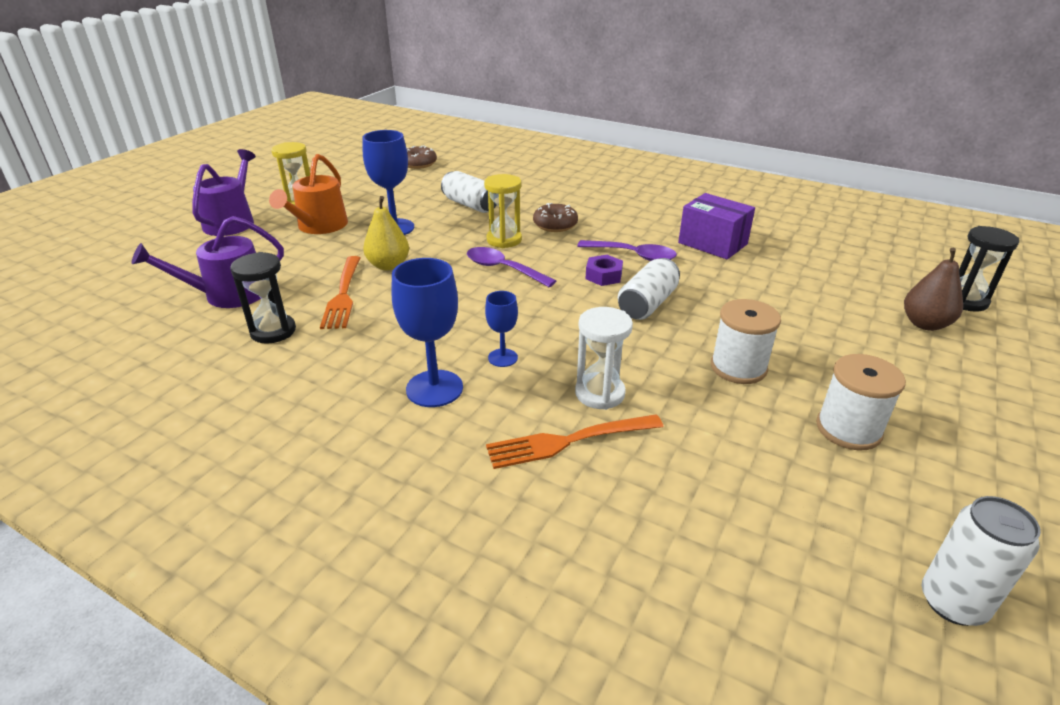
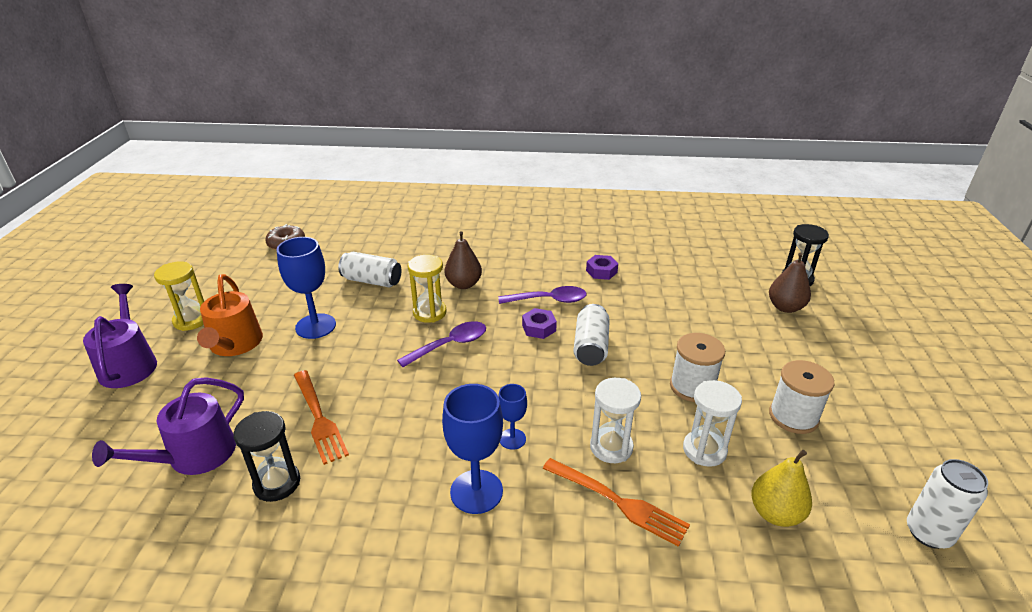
camera: 25 degrees left, 0 degrees up
(388, 265) = (340, 371): yellow pear -> yellow pear (775, 513)
(503, 269) = (450, 345): purple spoon -> purple spoon turned 135 degrees clockwise
(555, 225) = (463, 284): brown donut -> brown pear
(569, 441) = (618, 502): orange fork -> orange fork turned 105 degrees counterclockwise
(706, 427) = (704, 450): none -> white hourglass
(712, 243) = (601, 271): purple box -> purple nut

